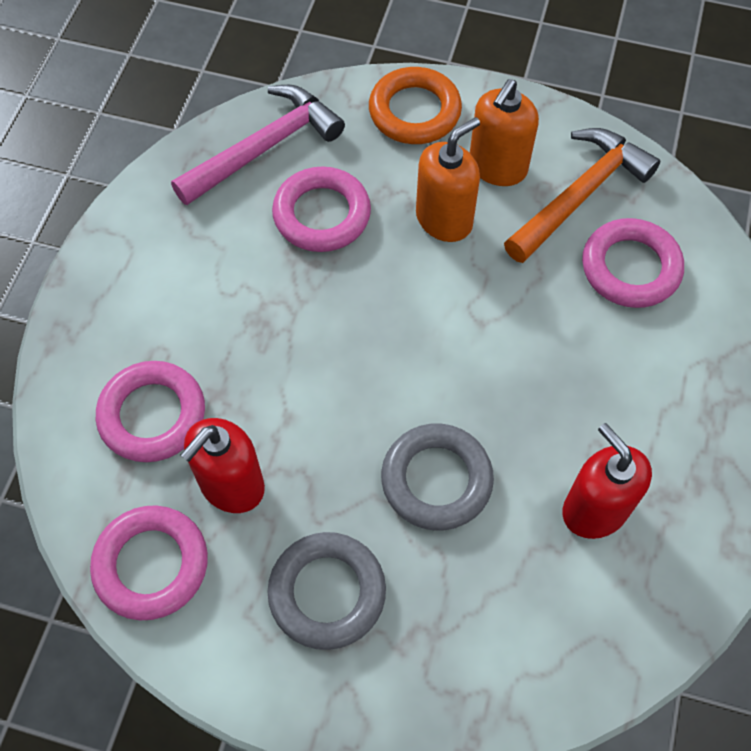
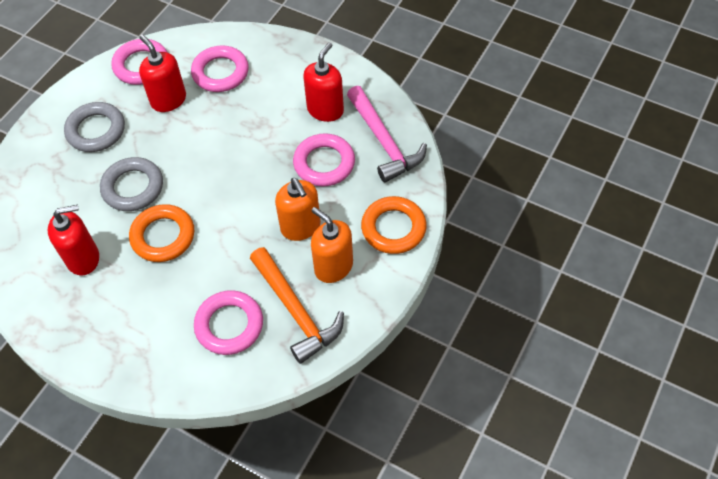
camera: 105 degrees right, 5 degrees down
(214, 235) = (325, 110): none -> red soap dispenser
(516, 401) = (163, 236): none -> orange ring

